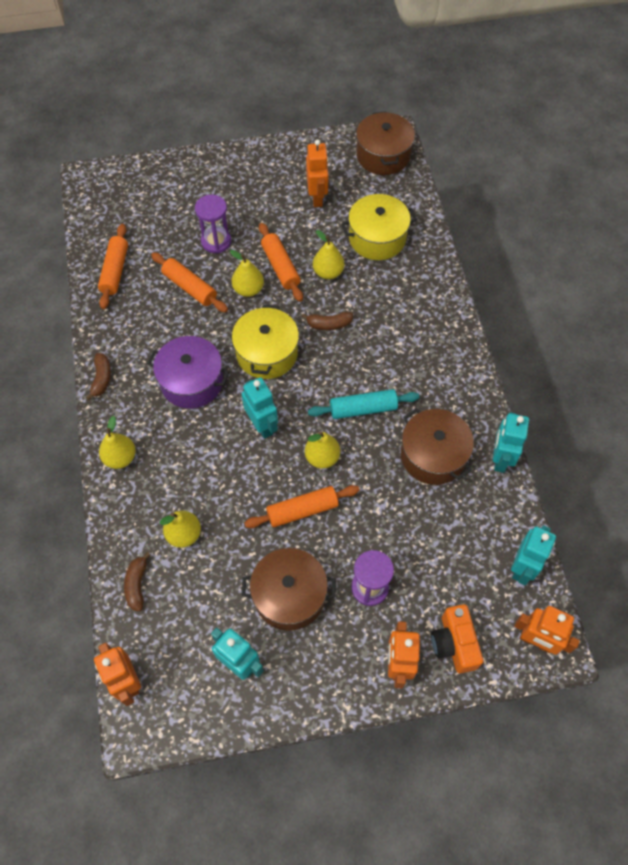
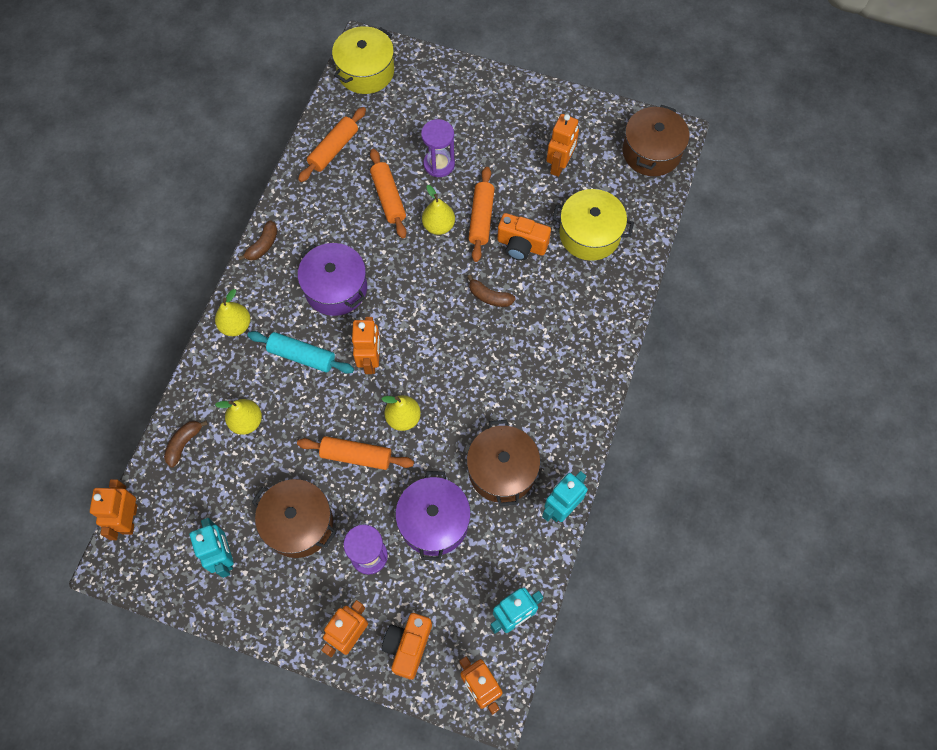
camera: 30 degrees right, 5 degrees up
(262, 425) = (370, 360): turquoise robot -> orange robot
(267, 353) = (416, 295): yellow pot -> yellow pot (366, 71)
(328, 272) = (521, 245): yellow pear -> orange camera
(363, 409) = (468, 393): turquoise rolling pin -> turquoise rolling pin (302, 356)
(405, 528) = (434, 521): none -> purple pot

